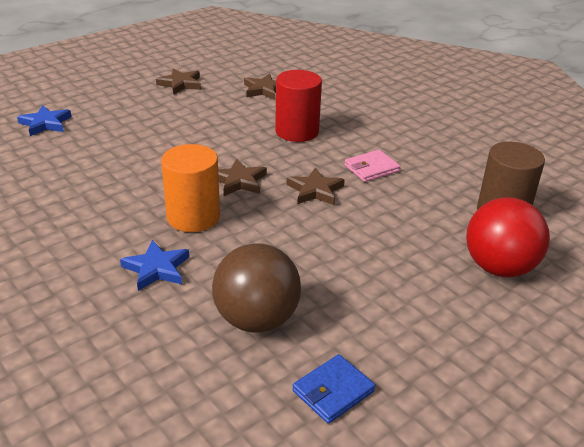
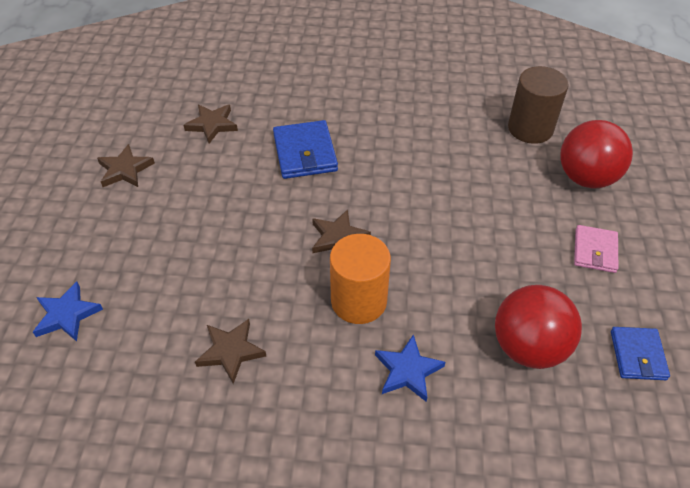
camera: 45 degrees left, 15 degrees up
(256, 319) = (528, 347): brown ball -> red ball
(297, 131) = (305, 153): red cylinder -> blue wallet
(315, 190) = (402, 202): brown star -> brown star (231, 351)
(371, 168) = (407, 150): pink wallet -> pink wallet (595, 251)

